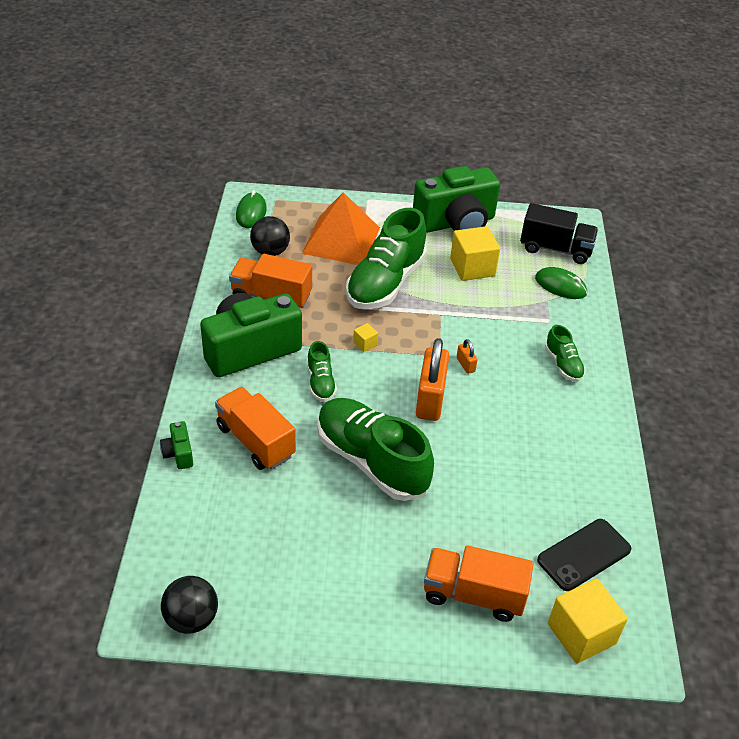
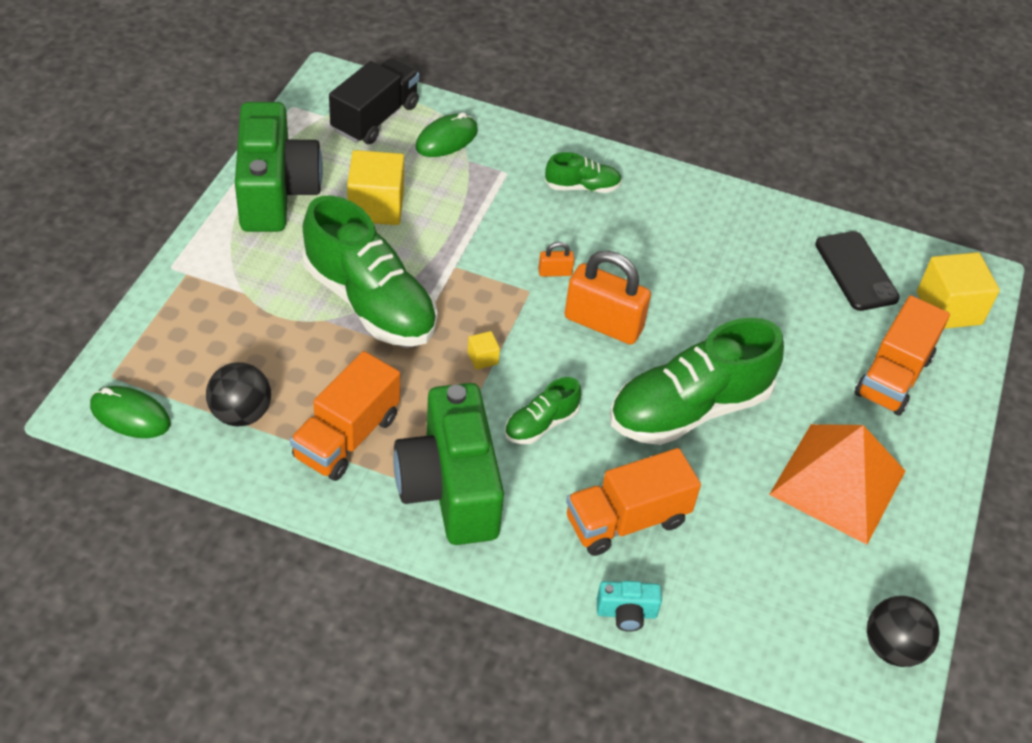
camera: 75 degrees left, 5 degrees up
(178, 453) = (626, 613): green camera -> turquoise camera
(320, 383) = (541, 424): green shoe -> green shoe turned 135 degrees clockwise
(341, 240) = (253, 324): orange pyramid -> orange pyramid (838, 482)

